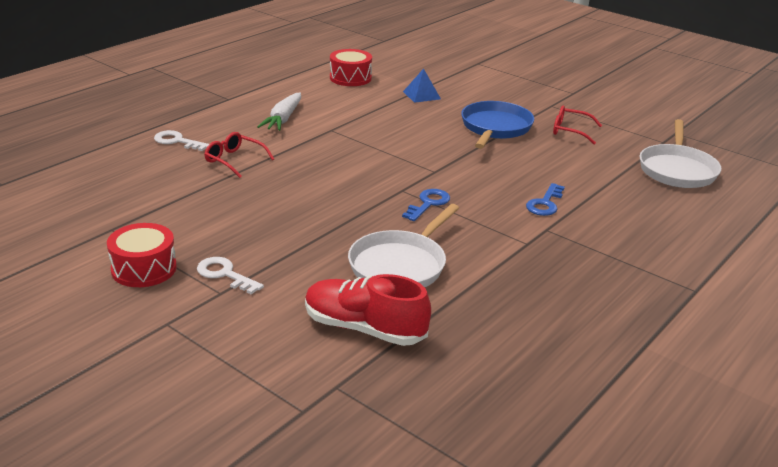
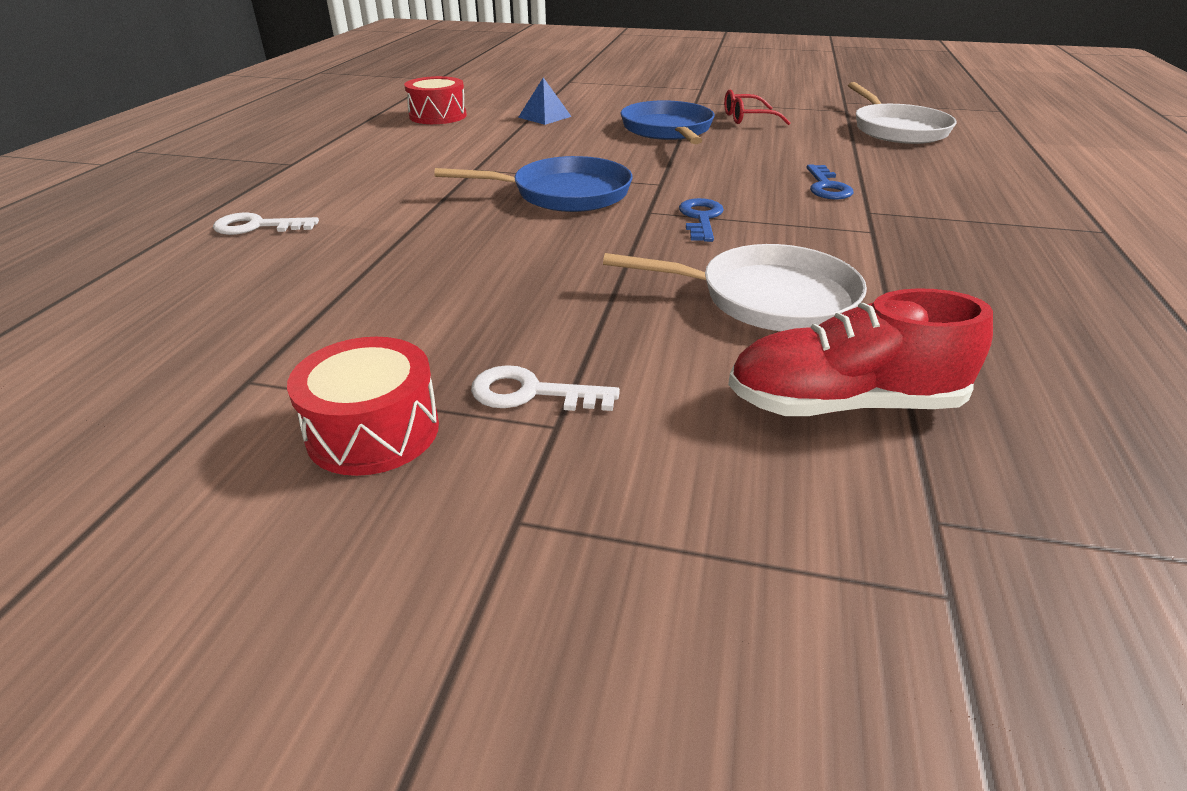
camera: 25 degrees left, 5 degrees up
(234, 160) = (375, 230): red glasses -> none
(283, 119) = (396, 170): white carrot -> none
(365, 163) = (564, 194): none -> blue pan
(400, 265) = (767, 299): white pan -> white pan turned 90 degrees counterclockwise

